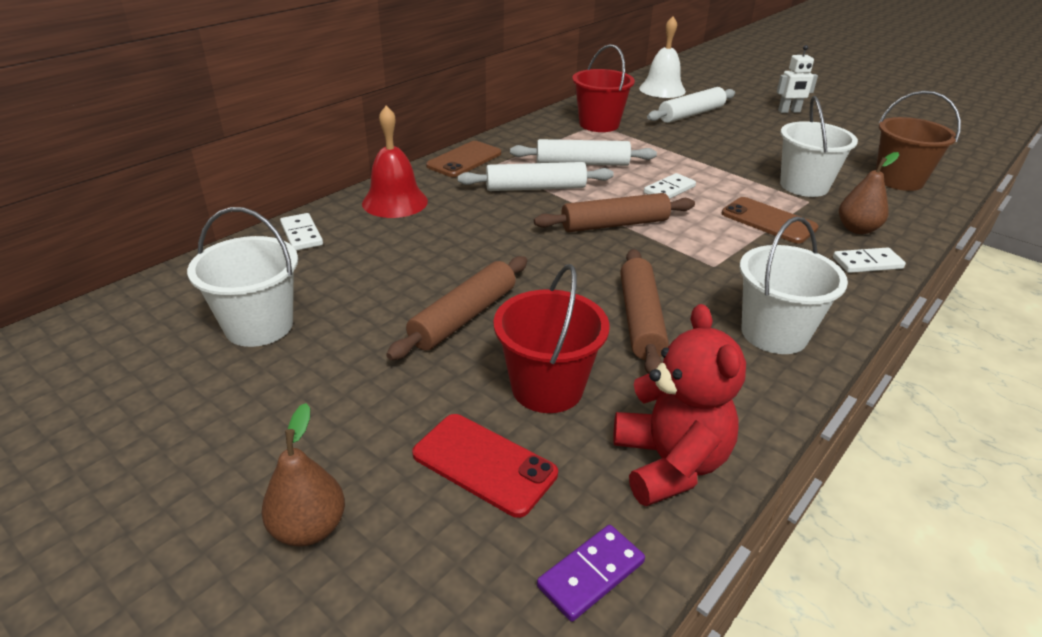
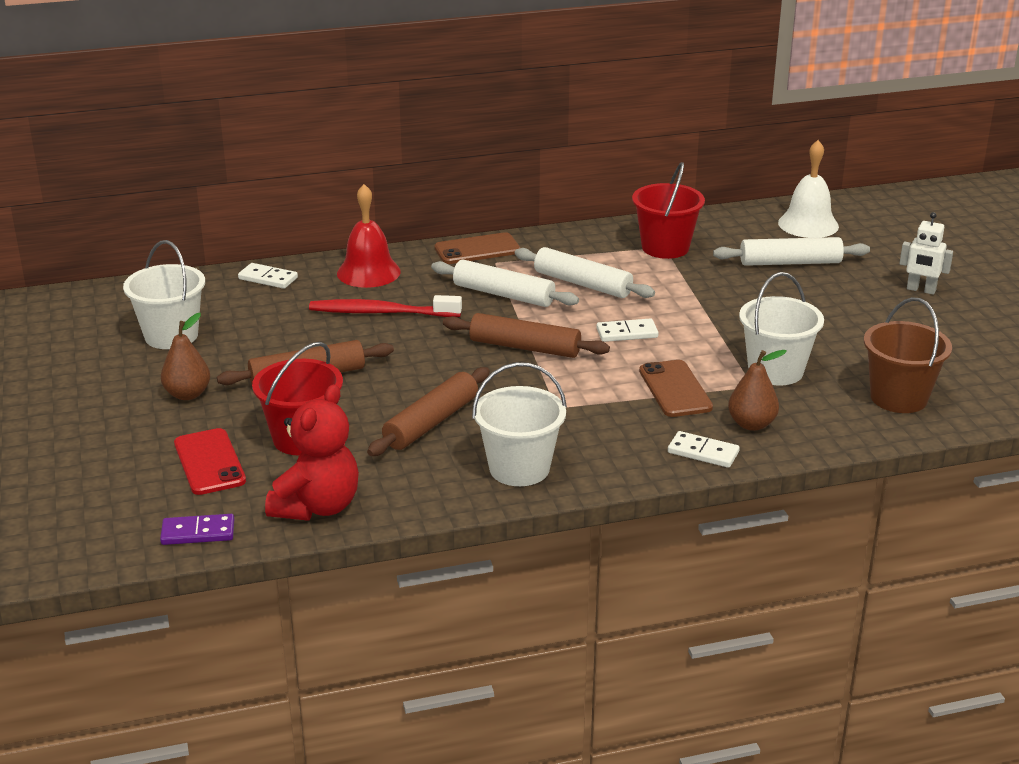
camera: 35 degrees right, 5 degrees down
(301, 234) = (268, 278): white domino -> white domino turned 75 degrees counterclockwise
(309, 528) = (85, 453): brown pear -> brown pear (187, 394)
(454, 233) = (381, 312): none -> red toothbrush

